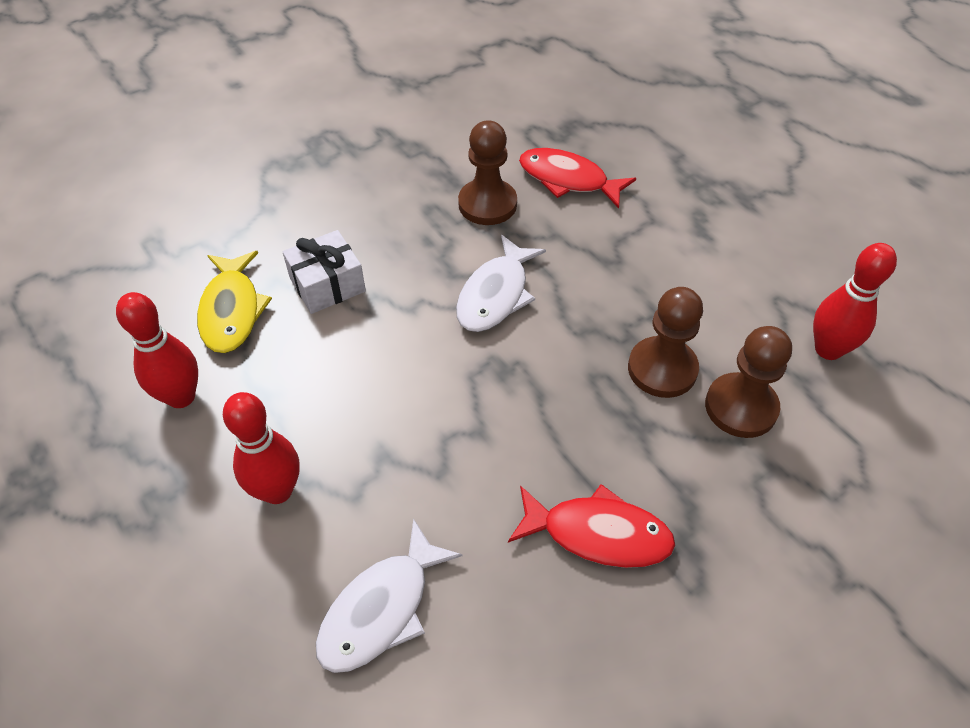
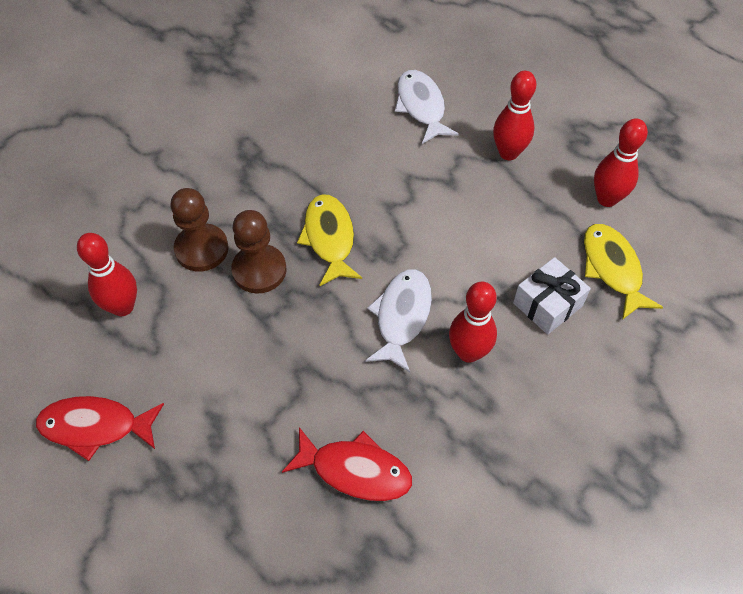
camera: 170 degrees right, 5 degrees up
(381, 608) = (421, 107): white fish -> white fish turned 45 degrees counterclockwise
(433, 252) = (468, 352): none -> red bowling pin
(487, 204) = (433, 420): brown pawn -> none
(568, 397) = (329, 238): none -> yellow fish
(597, 534) = (303, 157): red fish -> red fish (95, 426)

